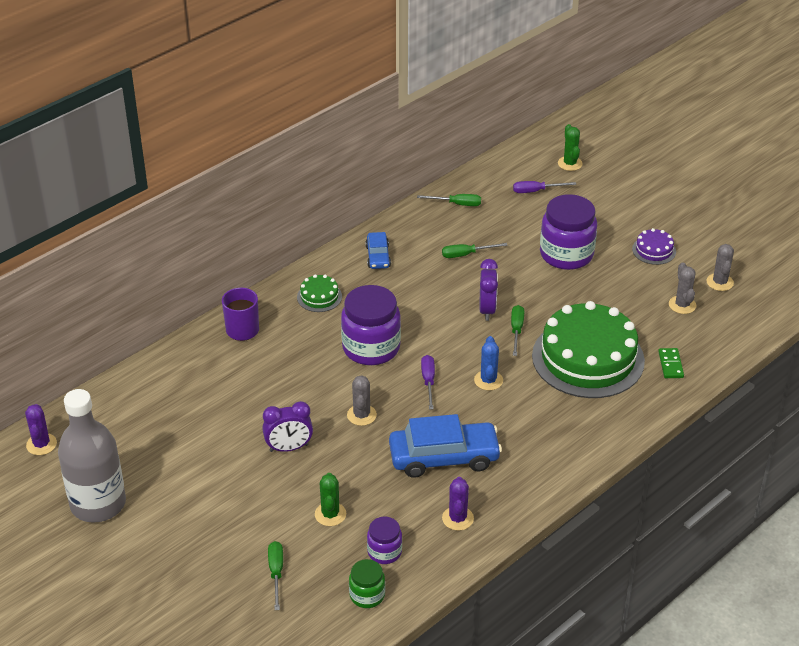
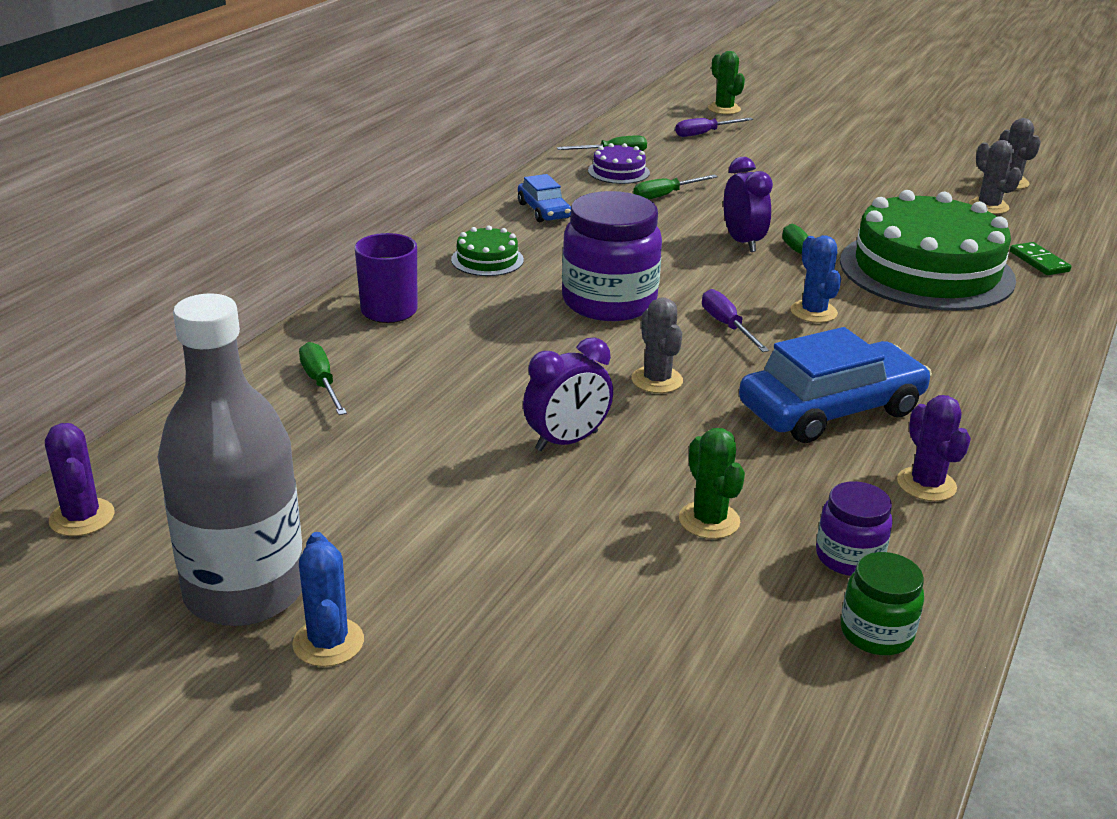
camera: 20 degrees left, 10 degrees down
(123, 539) = (328, 642): none -> blue cactus
(276, 573) = (678, 634): green screwdriver -> green screwdriver (321, 383)
(566, 254) = (797, 181): purple jar -> none
(654, 250) = (900, 165): purple cake -> purple cake (618, 172)

